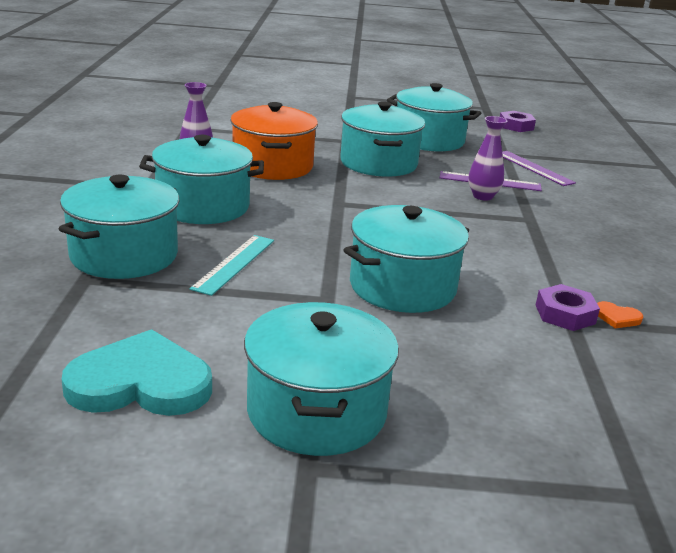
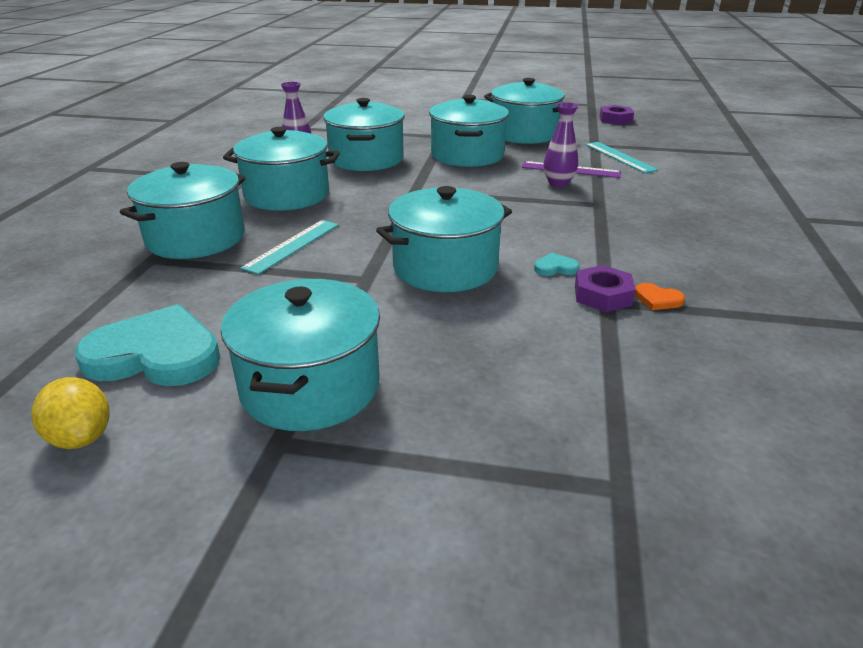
camera: 10 degrees right, 5 degrees up
(103, 470) = (81, 437): none -> yellow lemon
(273, 166) = (366, 159): orange pot -> turquoise pot
(510, 286) = (555, 267): none -> turquoise heart
(533, 168) = (620, 157): purple ruler -> turquoise ruler

